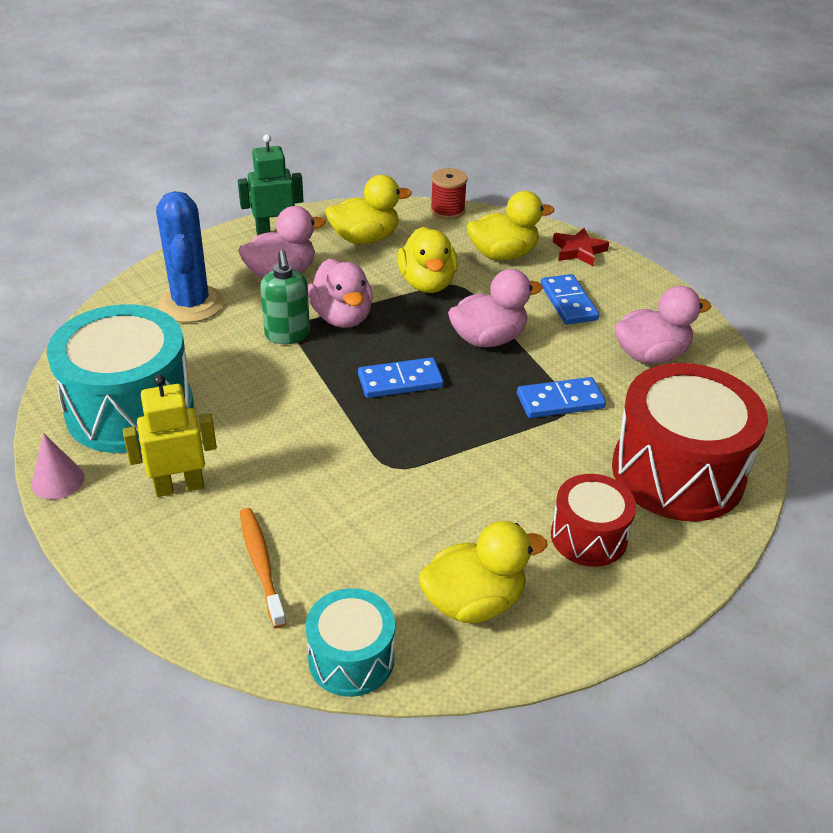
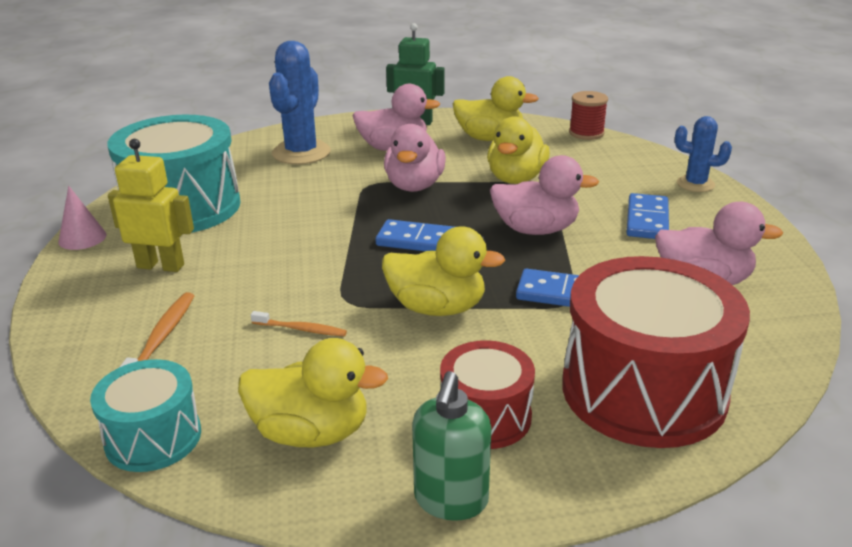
camera: 30 degrees right, 10 degrees down
(287, 335) = (355, 188): green soap dispenser -> green soap dispenser (451, 500)
(378, 509) = (301, 329): none -> orange toothbrush
(503, 255) = (611, 172): yellow duck -> yellow duck (437, 308)
(579, 251) = (695, 184): red star -> blue cactus

